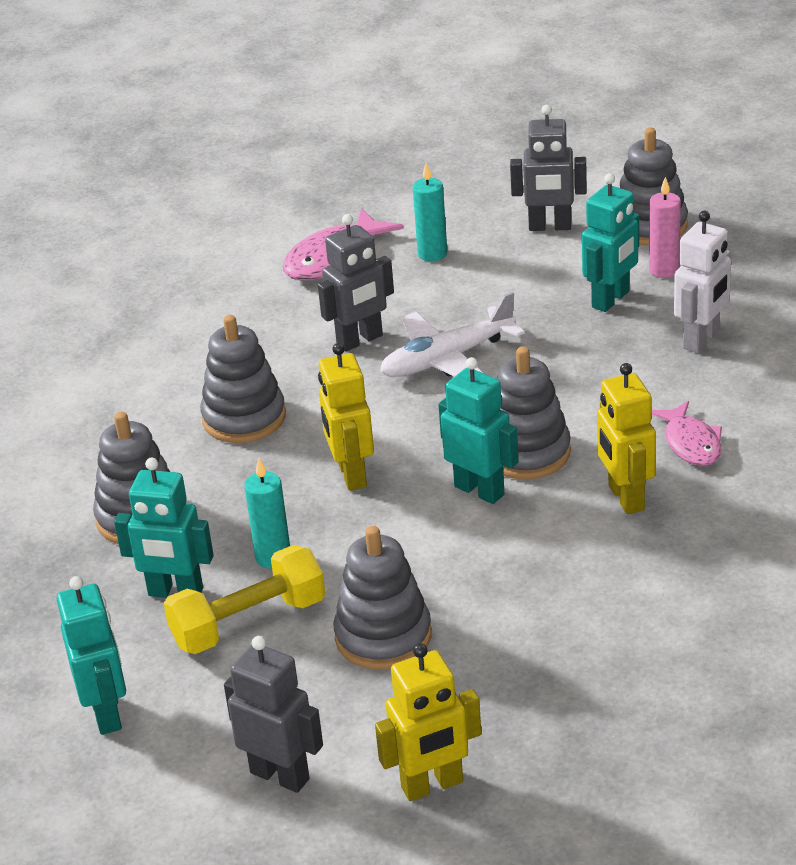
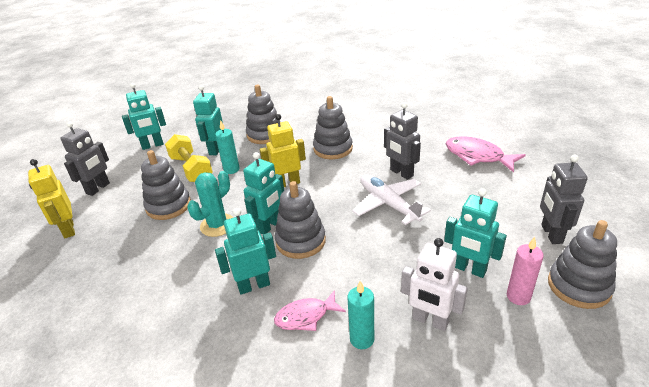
camera: 85 degrees right, 0 degrees up
(432, 254) = (496, 188): turquoise candle -> turquoise candle (362, 339)
(463, 556) = (217, 225): none -> turquoise cactus
(625, 498) = (254, 285): yellow robot -> turquoise robot

